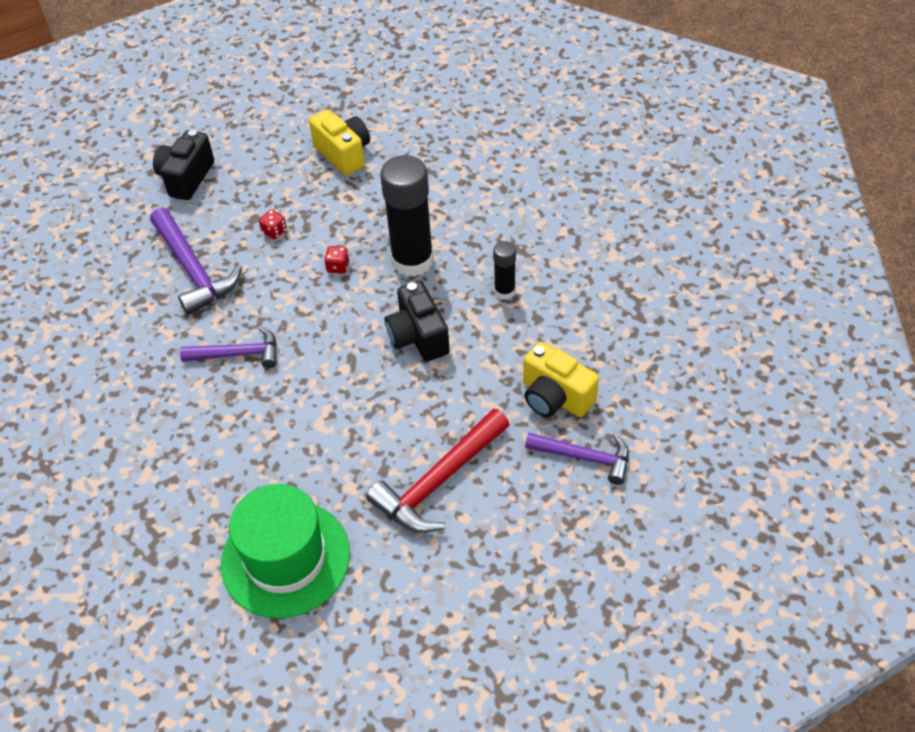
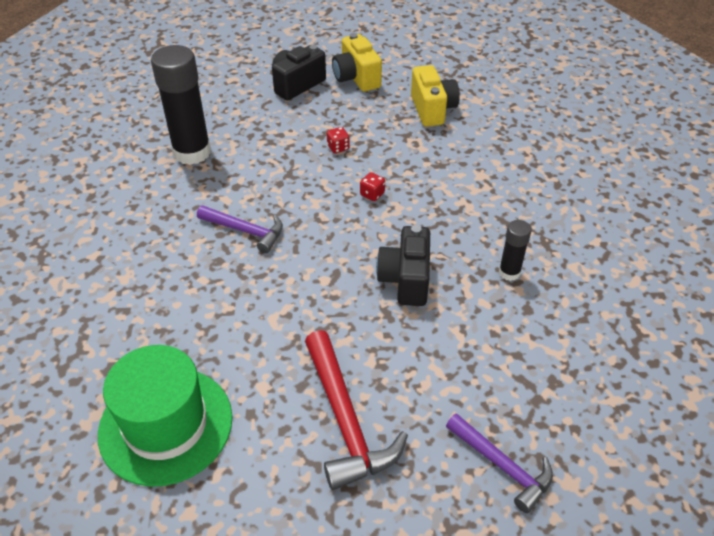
camera: 25 degrees right, 5 degrees down
(193, 270) = (255, 152): purple hammer -> none
(412, 261) = (439, 214): black glue stick -> black glue stick (192, 152)
(439, 481) = (345, 420): red hammer -> red hammer turned 90 degrees counterclockwise
(555, 397) = (504, 391): yellow camera -> yellow camera (356, 78)

